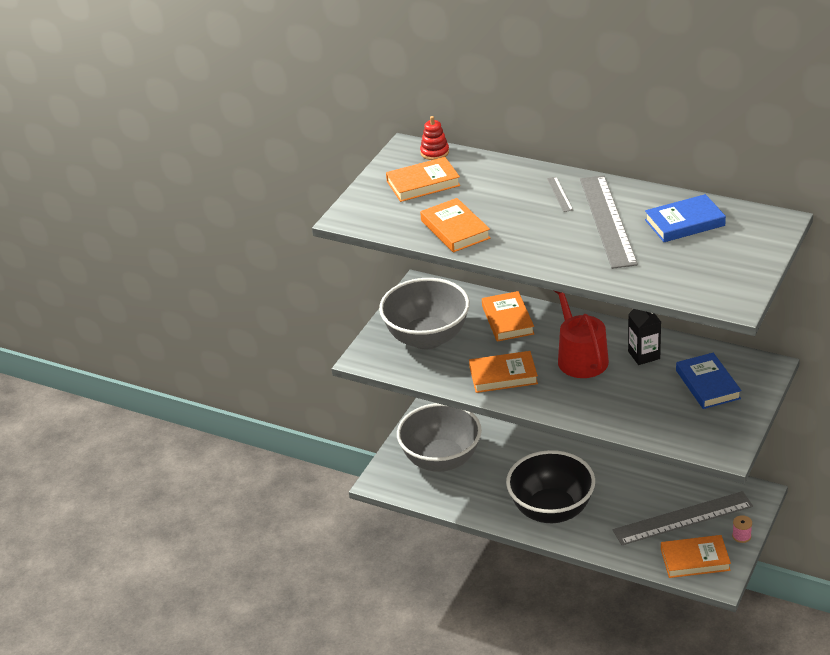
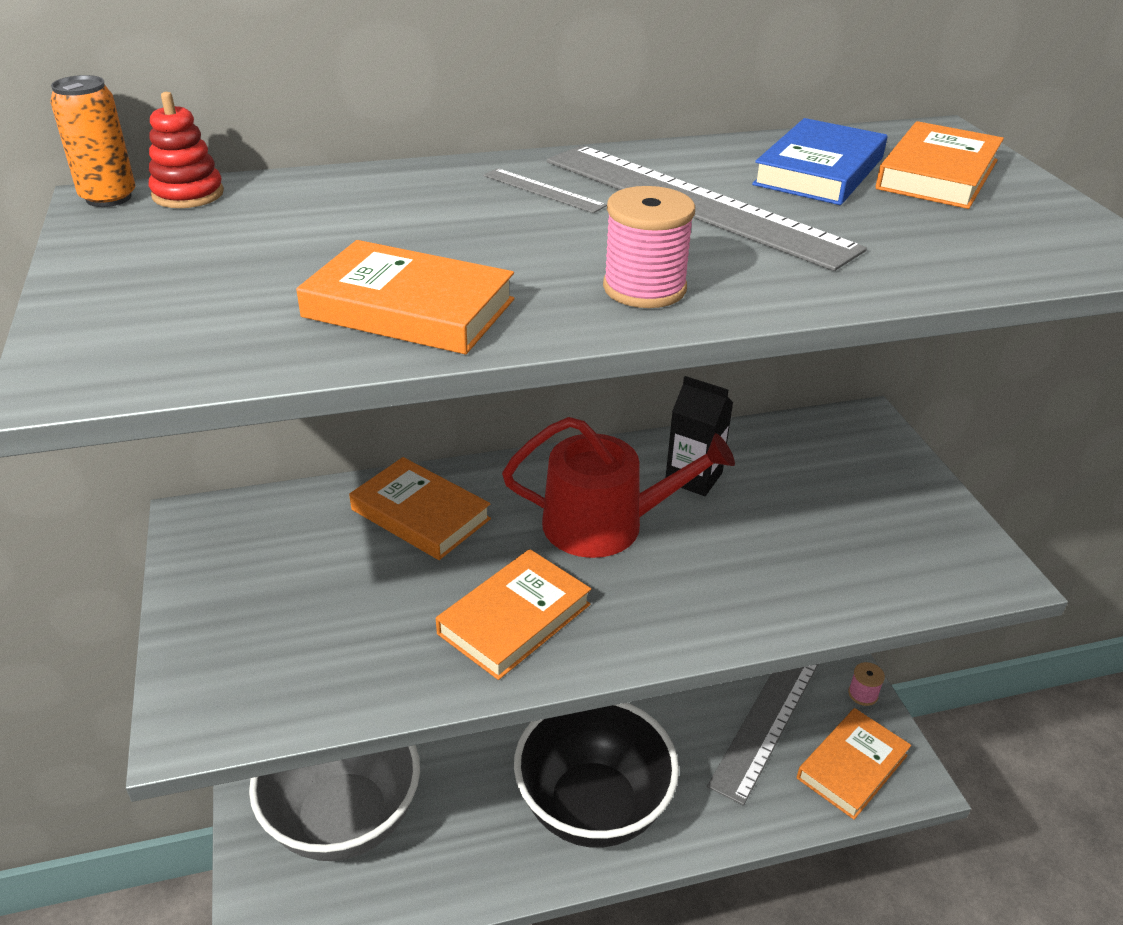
camera: 45 degrees left, 0 degrees up
(408, 145) = (108, 198): none -> orange can
(423, 183) = (221, 249): orange book -> orange book (937, 174)
(427, 338) = (298, 614): grey bowl -> none
(537, 250) = (644, 288): none -> pink spool
(580, 357) = (605, 524): red watering can -> red watering can turned 150 degrees clockwise
(707, 384) = (831, 481): blue book -> none

